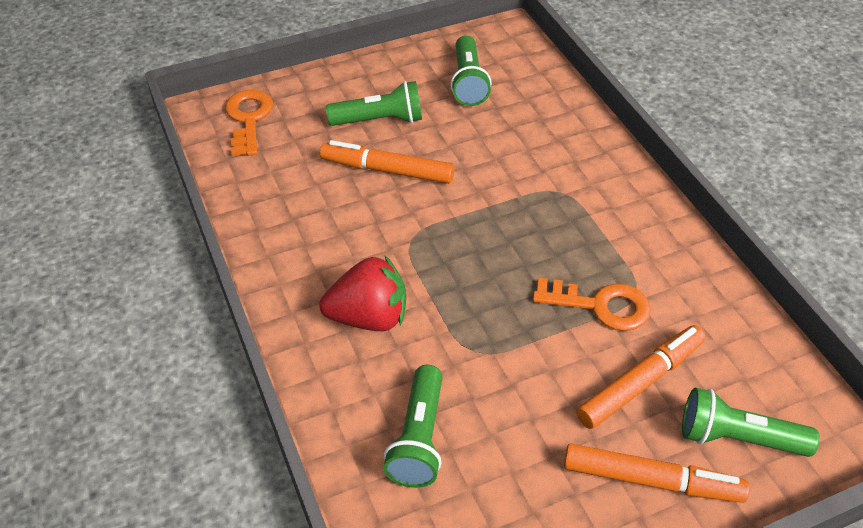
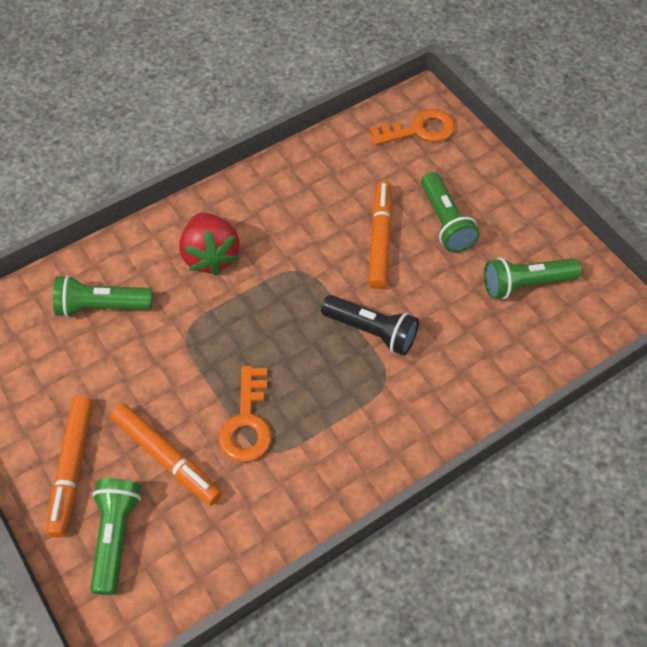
camera: 80 degrees right, 10 degrees up
(502, 193) = (372, 331): none -> black flashlight

